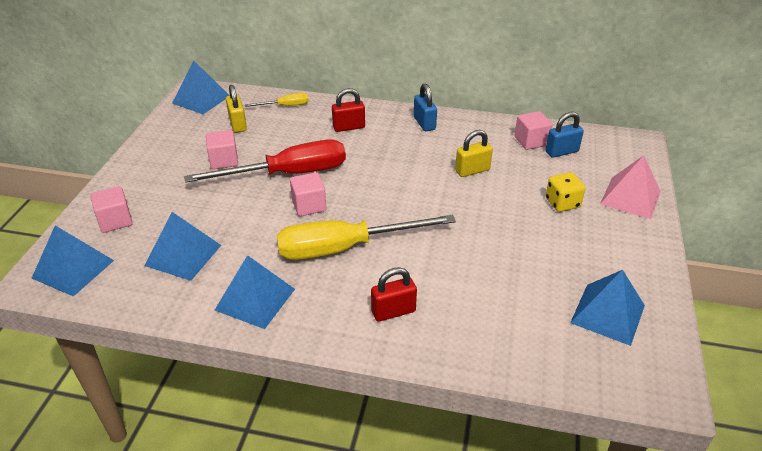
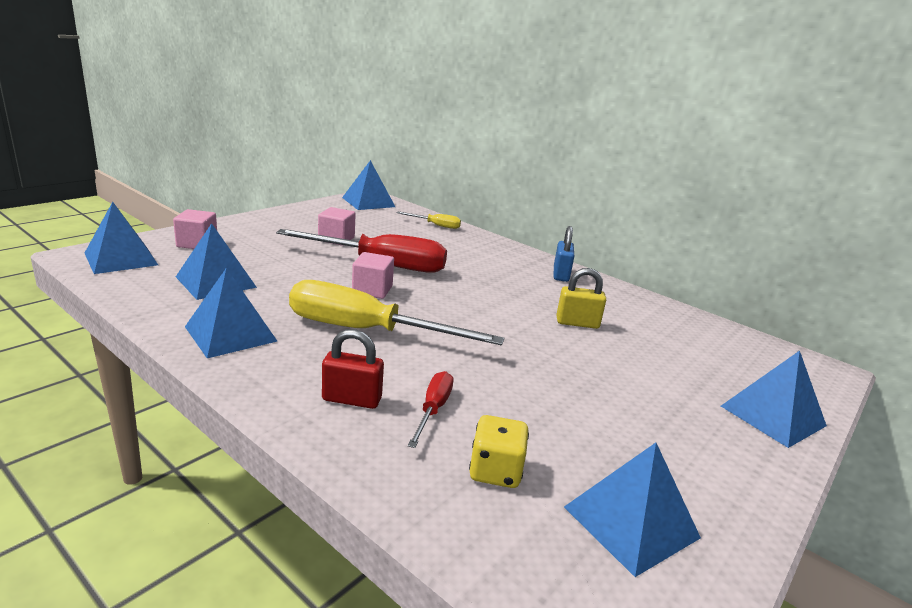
camera: 25 degrees right, 15 degrees down
(238, 124) = (378, 223): yellow padlock -> none
(349, 127) = (478, 254): red padlock -> none
(448, 293) = (433, 410): none -> red screwdriver
(531, 141) = (674, 324): pink cube -> none
(561, 152) = (707, 344): blue padlock -> none
(562, 203) = (666, 387): yellow dice -> yellow dice (495, 471)
(630, 197) = (772, 415): pink pyramid -> blue pyramid

